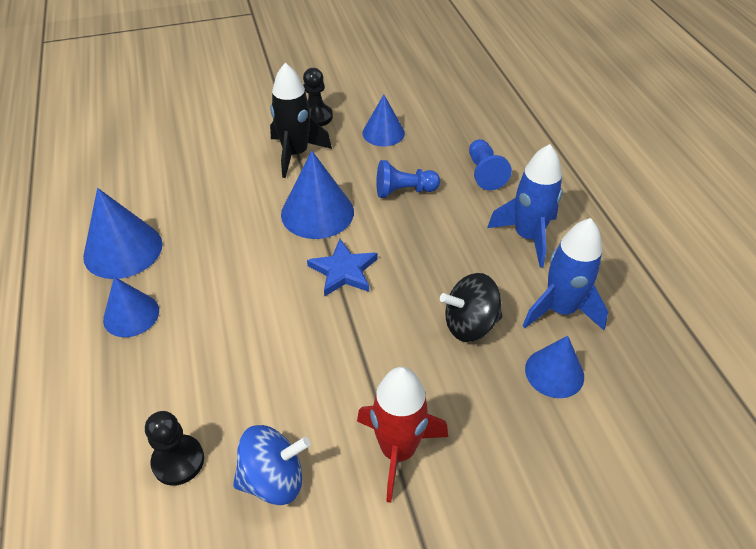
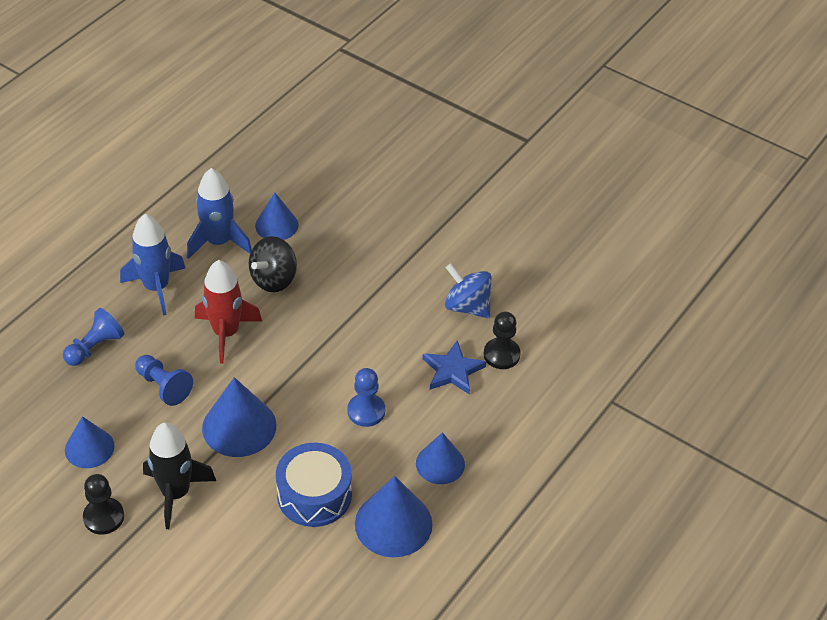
camera: 130 degrees left, 0 degrees up
(205, 220) = (314, 495): none -> blue drum
(242, 298) = (366, 411): none -> blue pawn
(343, 271) = (287, 371): blue star -> blue star (452, 371)
(398, 450) = (397, 265): red rocket -> red rocket (226, 333)
(470, 324) = (274, 279): black spinning top -> black spinning top turned 90 degrees clockwise

